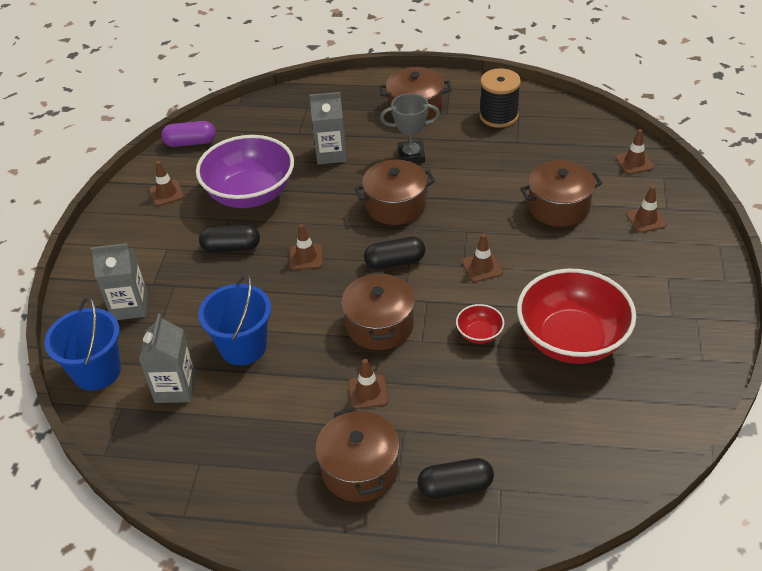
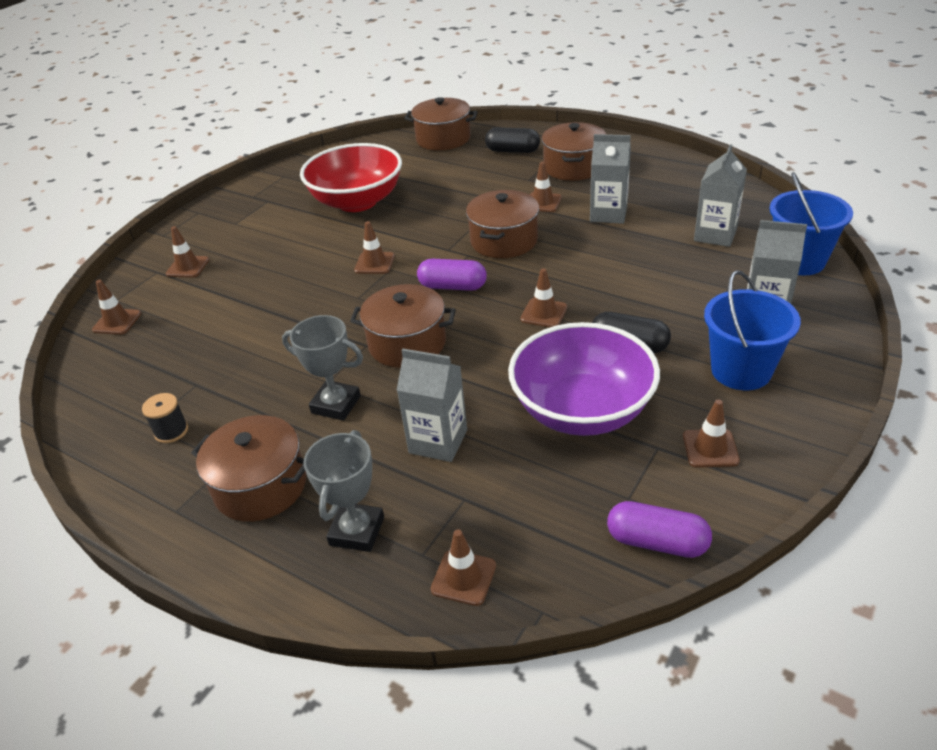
camera: 155 degrees left, 5 degrees down
(243, 347) = (642, 251): blue bucket -> blue bucket (741, 371)
(281, 105) = (463, 577): none -> brown traffic cone
(290, 391) = (608, 214): none -> grey carton
(346, 106) = (357, 531): none -> grey trophy
(395, 262) = (452, 286): black capsule -> purple capsule
(479, 334) = (424, 218): red bowl -> none
(498, 116) = (171, 431): black spool -> black spool, size x0.55
(558, 207) = (246, 297): brown pot -> brown pot (443, 139)

